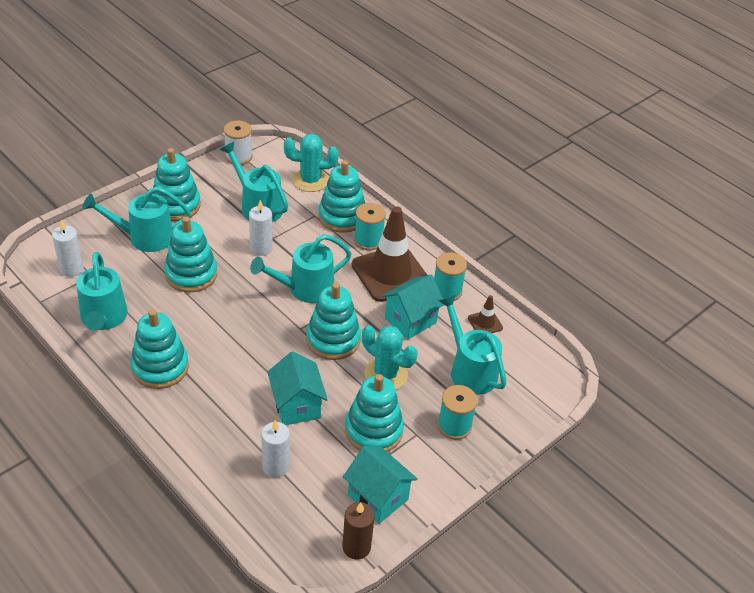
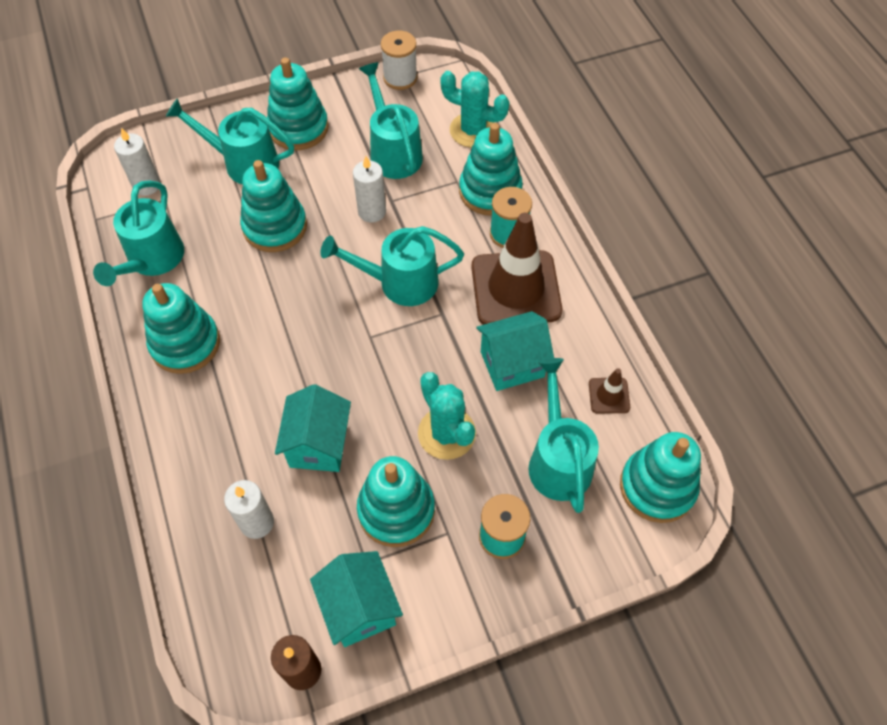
camera: 25 degrees right, 15 degrees up
(333, 340) = (403, 364): turquoise stacking toy -> turquoise stacking toy (657, 487)
(447, 291) = (578, 334): turquoise spool -> none

